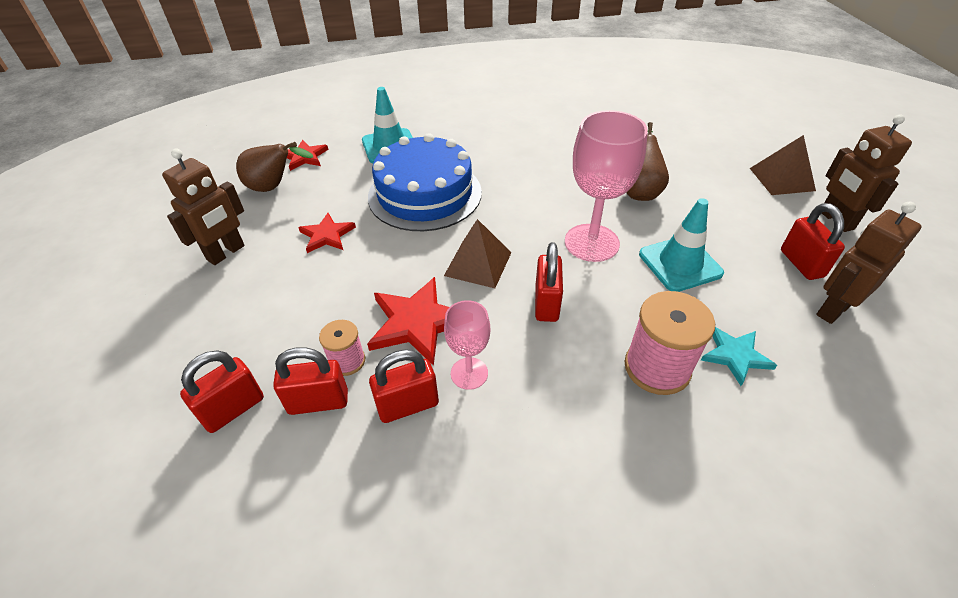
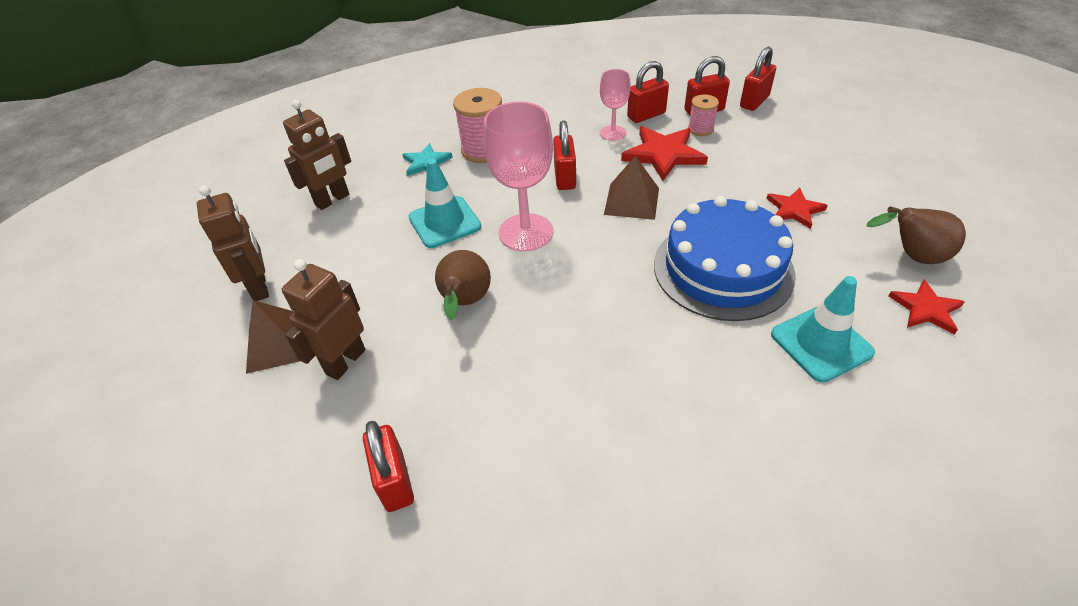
camera: 175 degrees right, 0 degrees up
(226, 253) = (874, 183): brown robot -> brown robot (345, 361)
(801, 263) = (331, 235): red padlock -> red padlock (395, 481)

